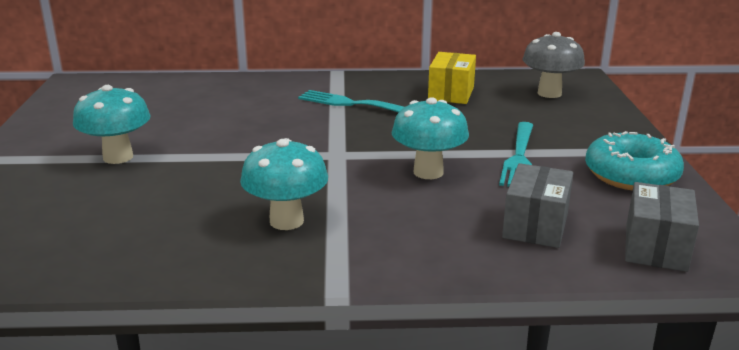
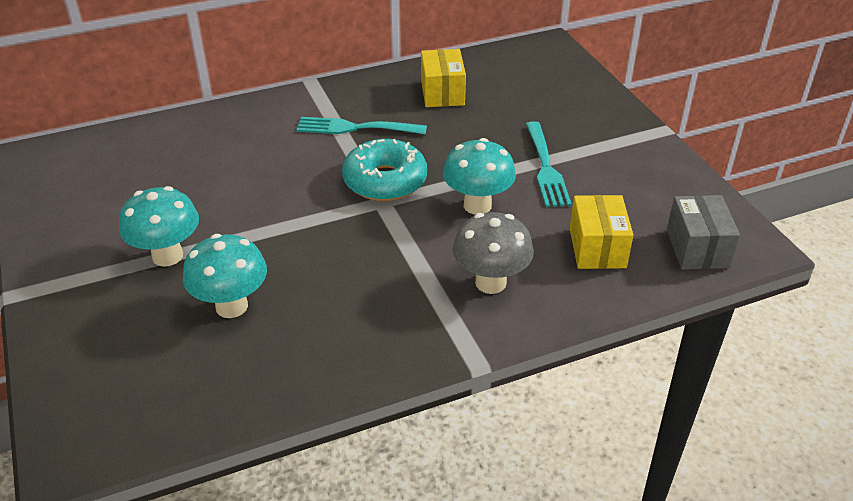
camera: 20 degrees left, 15 degrees up
(286, 221) = (387, 296): turquoise mushroom -> turquoise mushroom (231, 306)
(535, 226) = (597, 248): grey box -> yellow box
(549, 93) = (532, 74): grey mushroom -> grey mushroom (490, 282)
(631, 175) = (646, 169): turquoise donut -> turquoise donut (385, 181)

